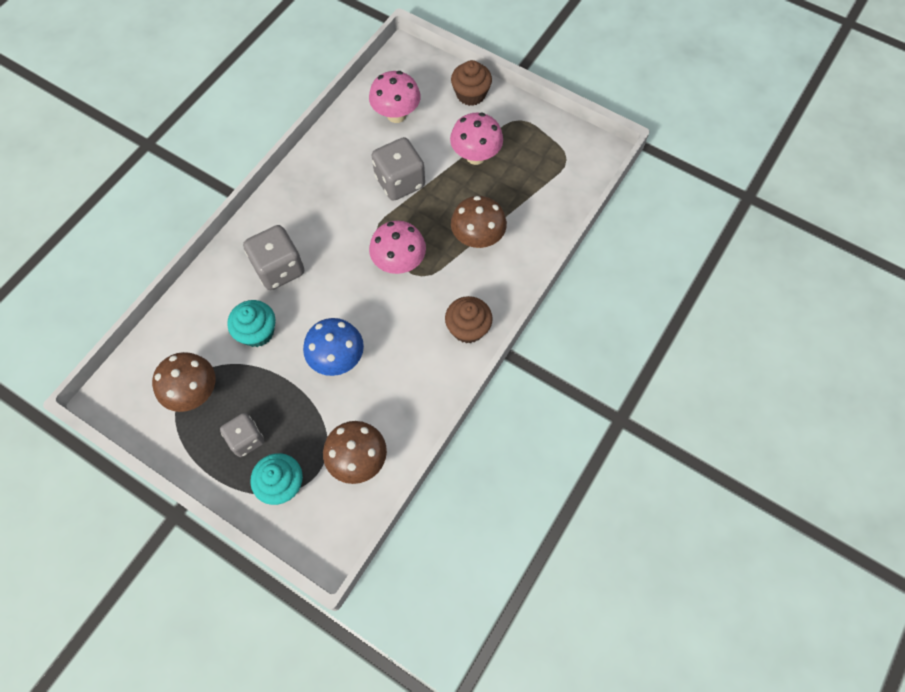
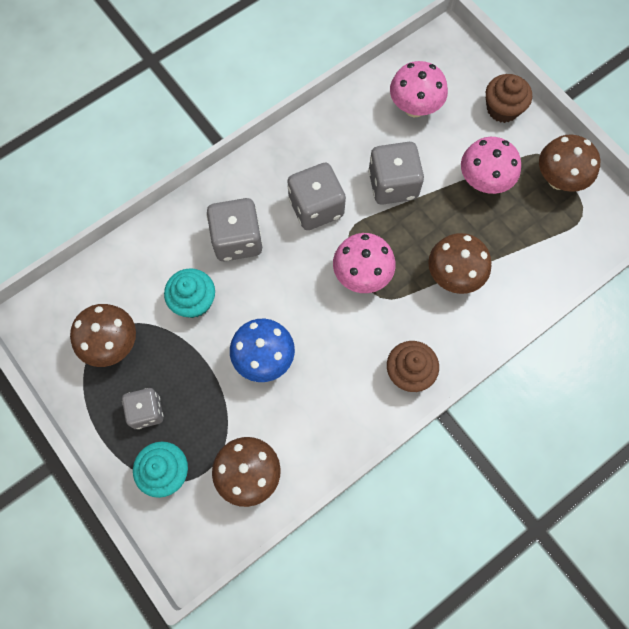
camera: 20 degrees right, 5 degrees up
(340, 220) = (316, 207): none -> grey dice
(537, 136) = (558, 179): none -> brown mushroom

